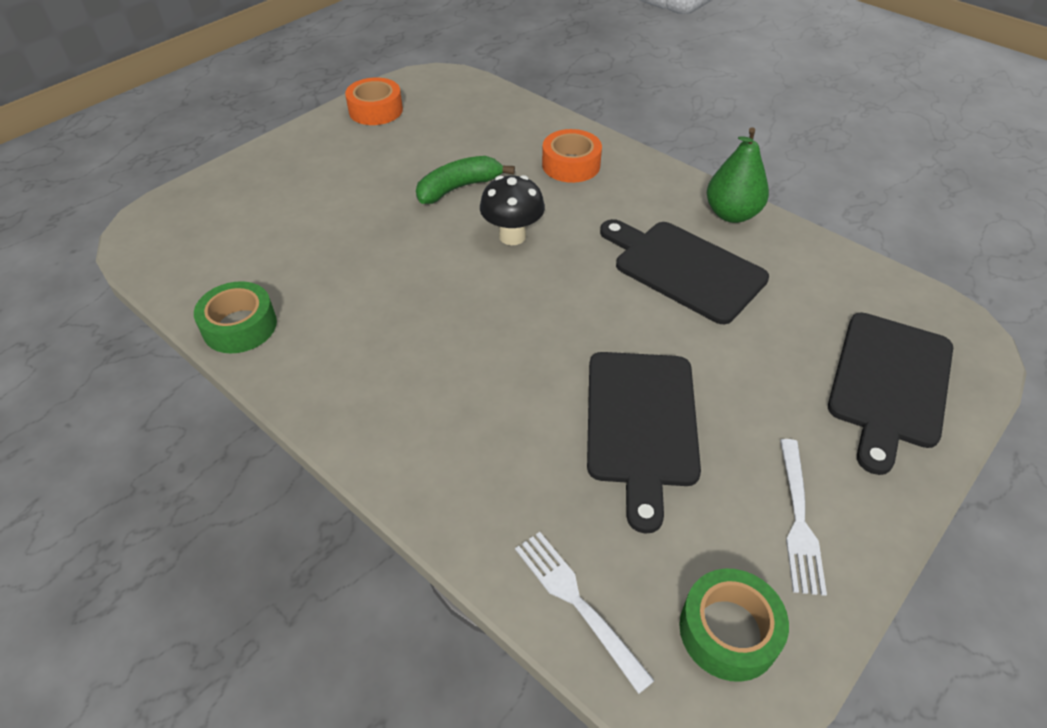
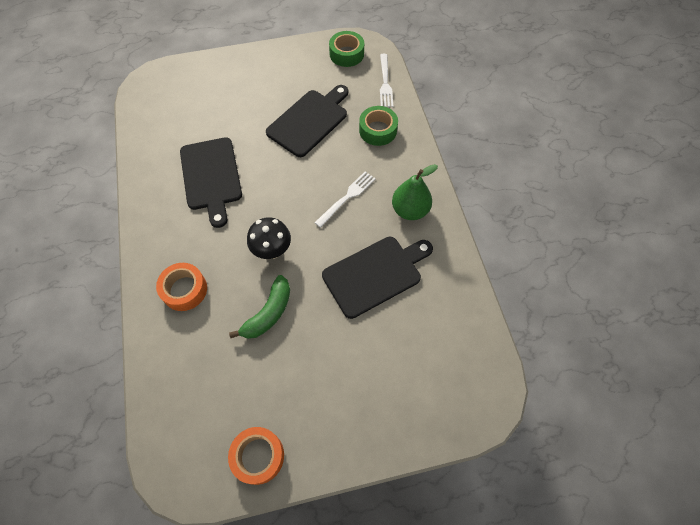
camera: 145 degrees left, 15 degrees up
(240, 326) = (454, 273): green tape -> green tape (378, 130)
(458, 188) = (269, 313): green banana -> green banana turned 60 degrees counterclockwise
(731, 214) = (147, 194): green pear -> green pear (410, 210)
(799, 520) = (292, 65): white fork -> white fork (347, 197)
(890, 384) = (201, 83): black cutting board -> black cutting board (375, 274)

